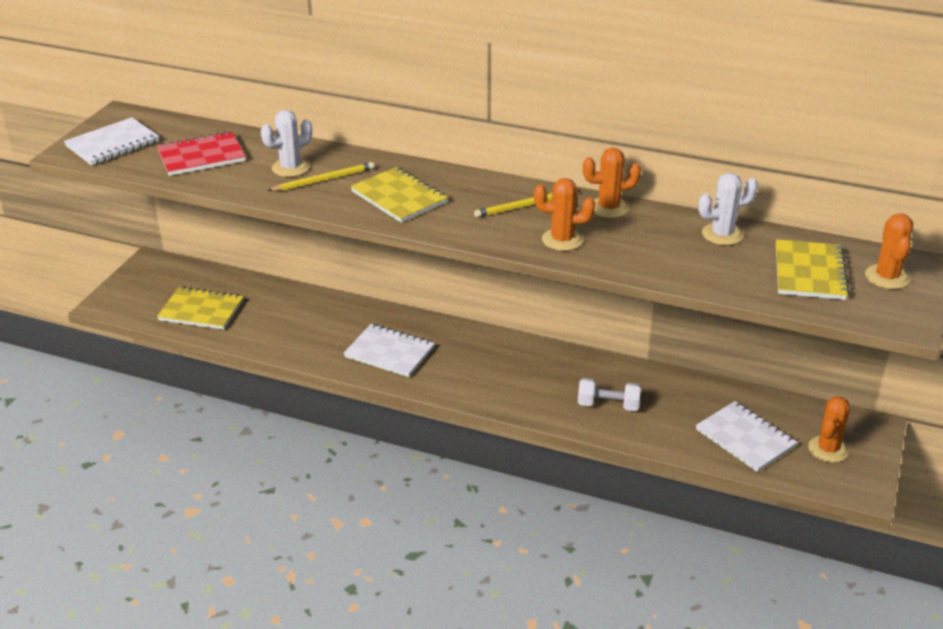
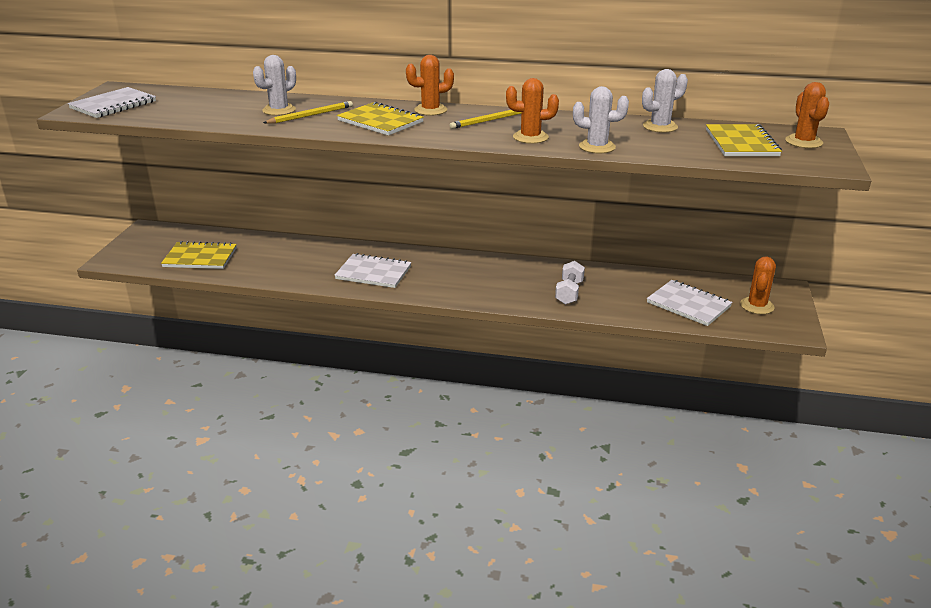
camera: 10 degrees left, 5 degrees down
(201, 156) = (197, 108): red notebook -> none
(608, 405) = (569, 292): white dumbbell -> white dumbbell turned 75 degrees counterclockwise
(609, 208) = (560, 117): orange cactus -> orange cactus (430, 110)
(634, 263) = (597, 147): none -> white cactus

